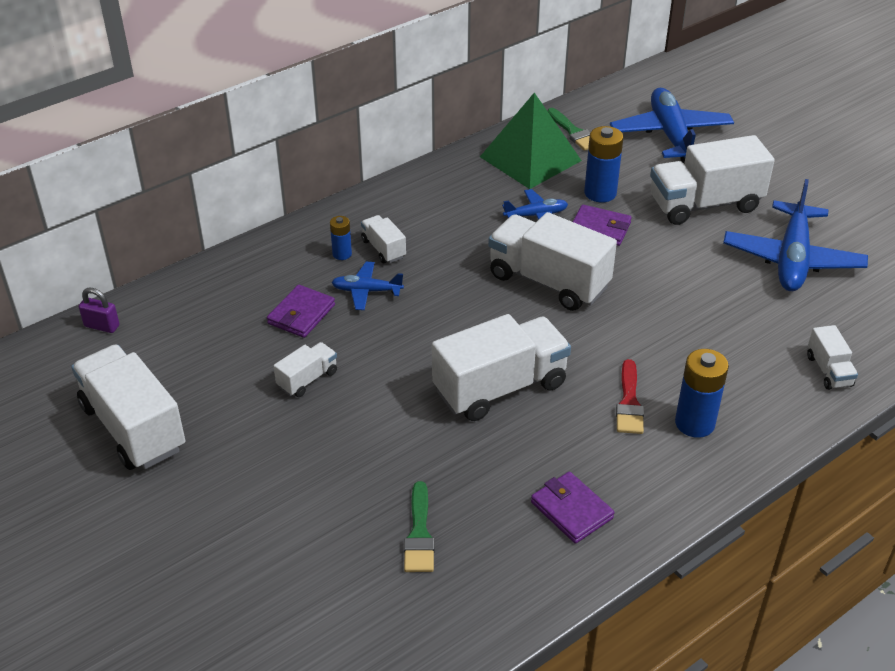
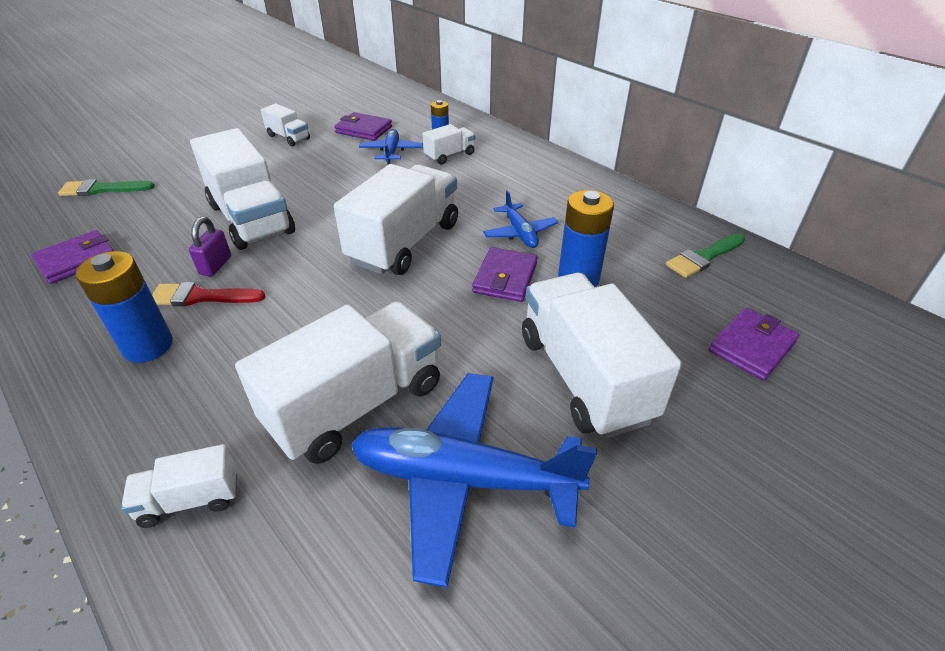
camera: 85 degrees right, 0 degrees up
(102, 326) = (359, 73): purple padlock -> purple padlock (215, 265)
(133, 427) = (260, 91): white truck -> white truck (356, 404)
(530, 158) = (629, 227): green pyramid -> none
(670, 135) = (751, 347): blue plane -> purple wallet

